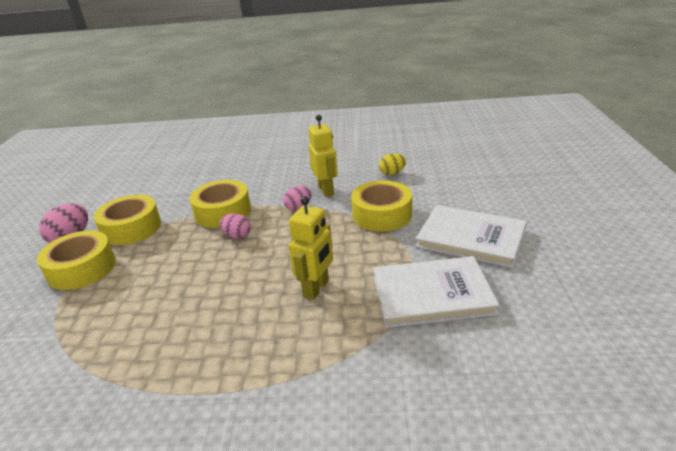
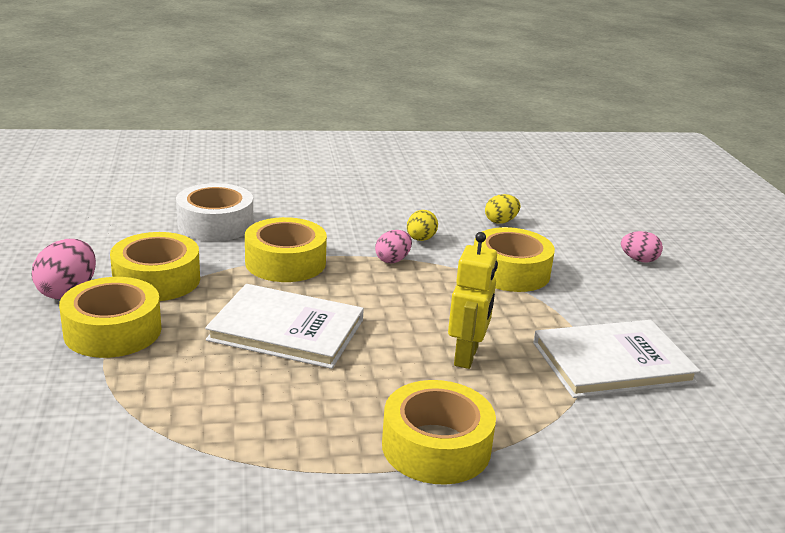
camera: 15 degrees left, 5 degrees down
(191, 185) = (215, 224): none -> white tape
(237, 236) = (324, 293): pink egg -> pink egg (639, 260)
(256, 371) = (436, 446): none -> yellow tape
(326, 190) = (420, 239): yellow robot -> yellow egg
(471, 238) = (633, 302): white book -> white book (286, 330)

